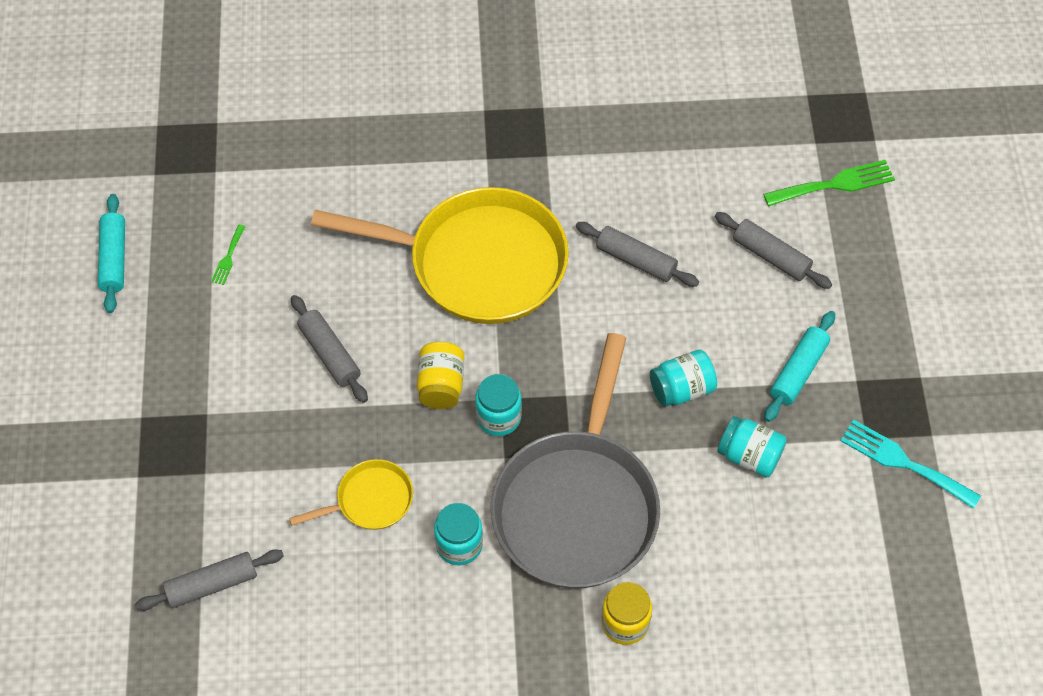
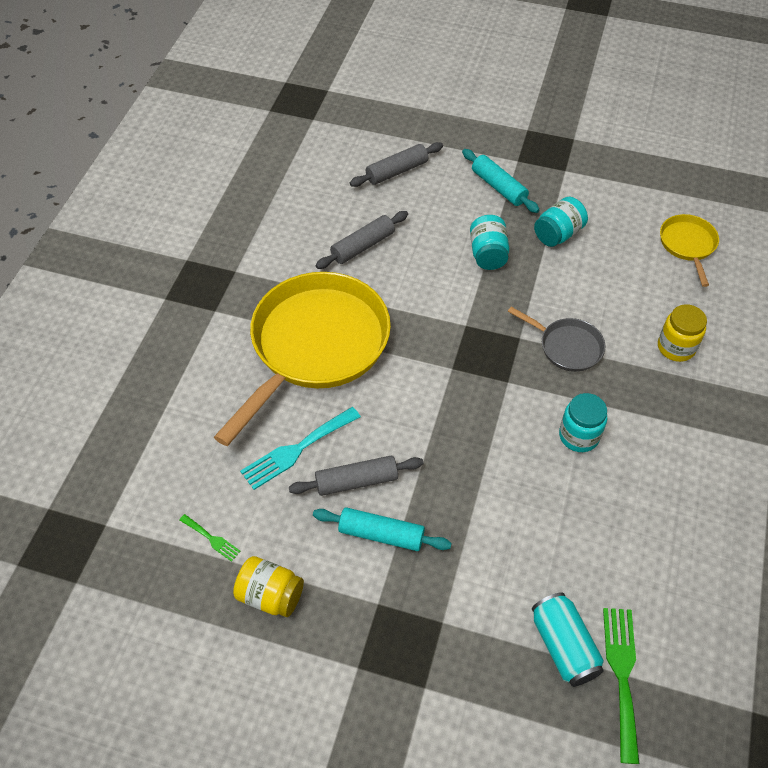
camera: 70 degrees left, 5 degrees down
(114, 259) = (157, 648): turquoise rolling pin -> turquoise rolling pin (381, 534)
(212, 584) = (563, 646): grey rolling pin -> turquoise can
(370, 500) = (516, 490): yellow pan -> yellow pan (688, 245)
(441, 385) = (423, 406): yellow jar -> yellow jar (270, 595)
(498, 417) = (469, 374): turquoise jar -> none
(577, 505) = (567, 346): grey pan -> grey pan, size x0.45
(834, 184) = (353, 121): green fork -> green fork (622, 674)
(903, 462) = (590, 158): turquoise fork -> turquoise fork (297, 450)

